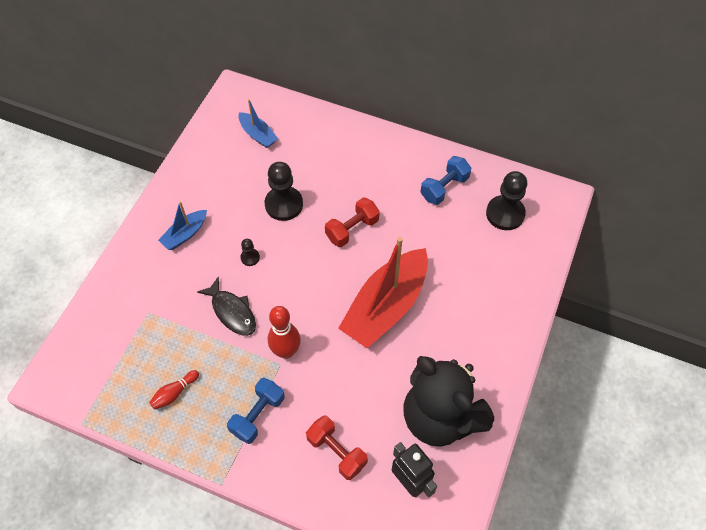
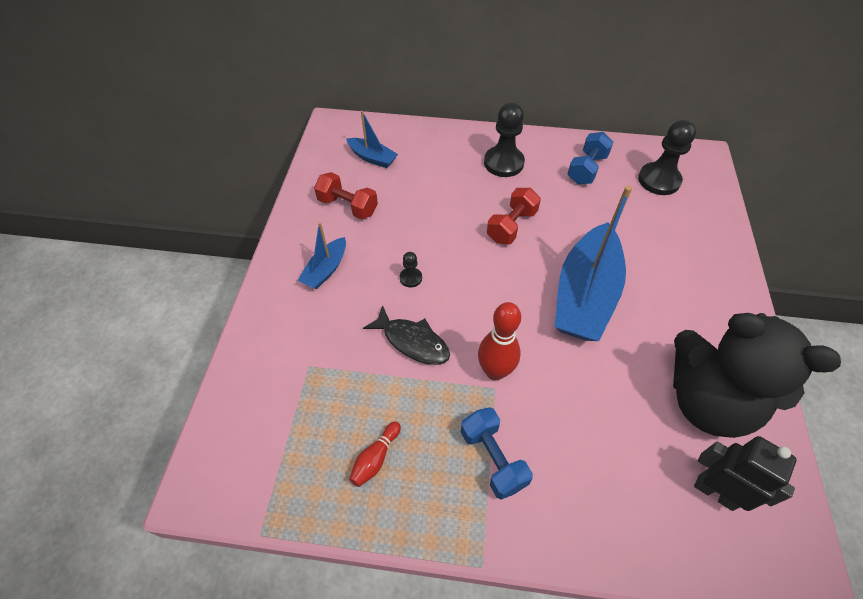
camera: 15 degrees left, 5 degrees down
(258, 415) = (493, 458): blue dumbbell -> blue dumbbell turned 45 degrees counterclockwise
(284, 204) = (427, 217): black pawn -> black pawn (503, 163)
(336, 452) = (610, 478): red dumbbell -> red dumbbell (348, 206)
(386, 306) = (585, 295): red boat -> blue boat

